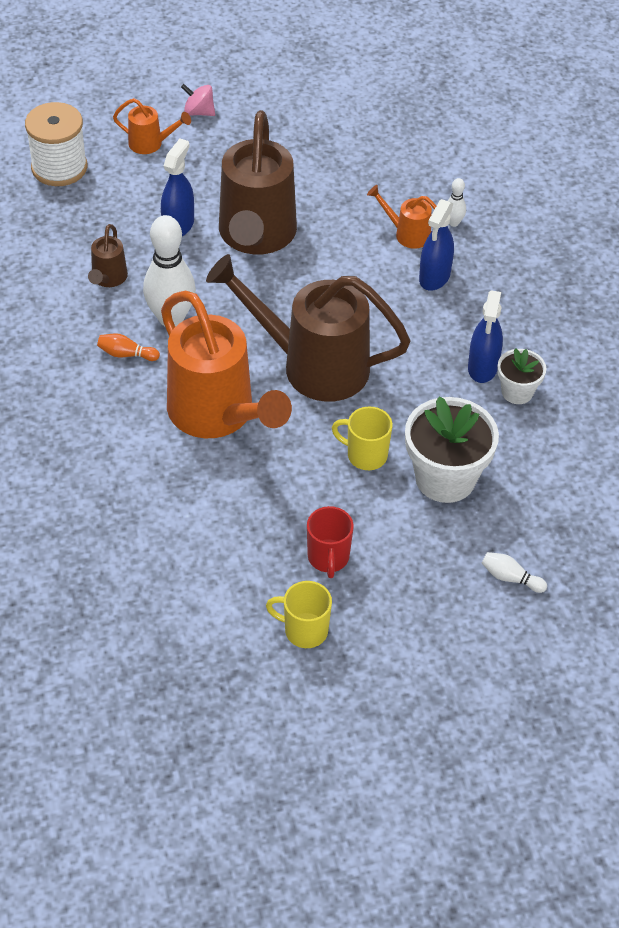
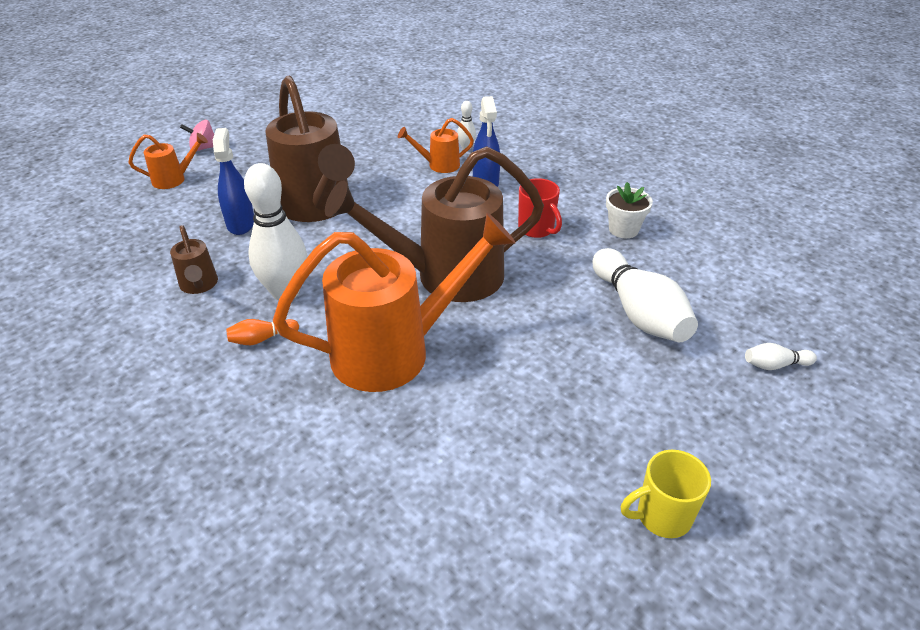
camera: 30 degrees left, 10 degrees down
(59, 167) = (94, 222): white spool -> none
(217, 414) = (394, 351): orange watering can -> orange watering can turned 45 degrees counterclockwise
(328, 558) = (613, 429): red mug -> red mug (536, 229)
(365, 455) = (557, 325): yellow mug -> none
(445, 478) = (639, 312): white flower pot -> white bowling pin
(482, 367) = (581, 224): blue spray bottle -> none

